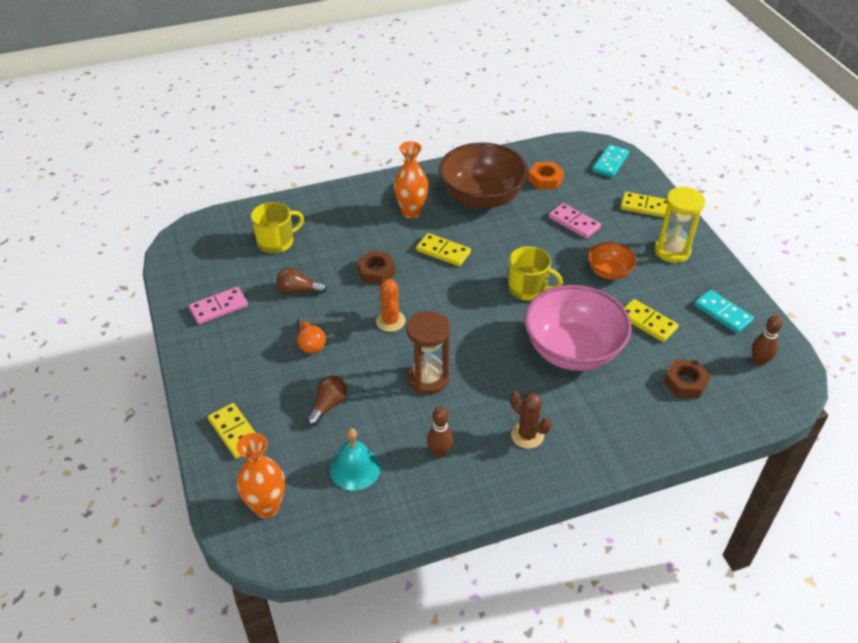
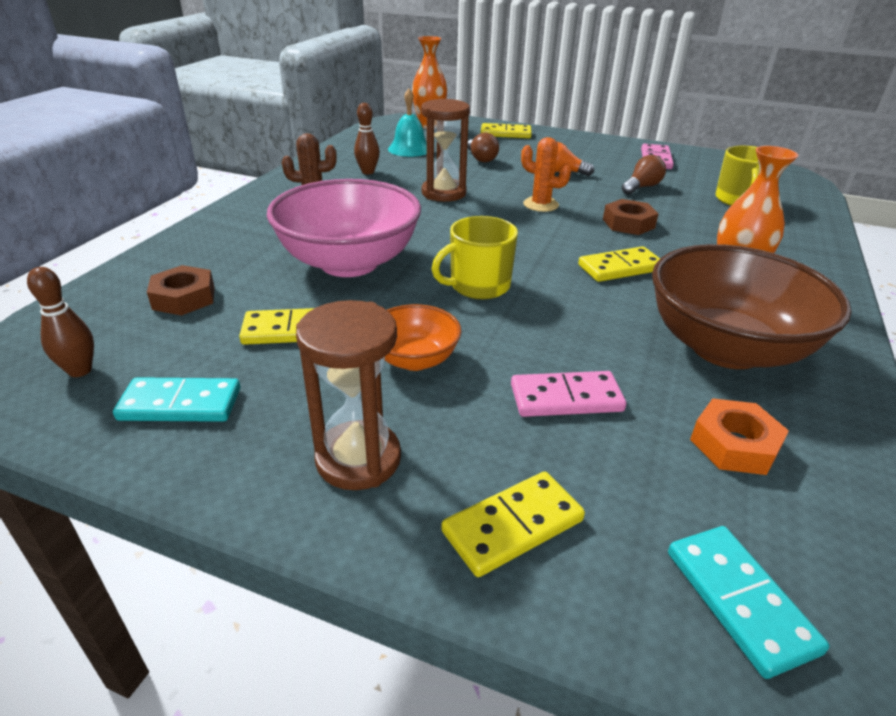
camera: 130 degrees right, 10 degrees down
(672, 251) = (358, 459): yellow hourglass -> brown hourglass

